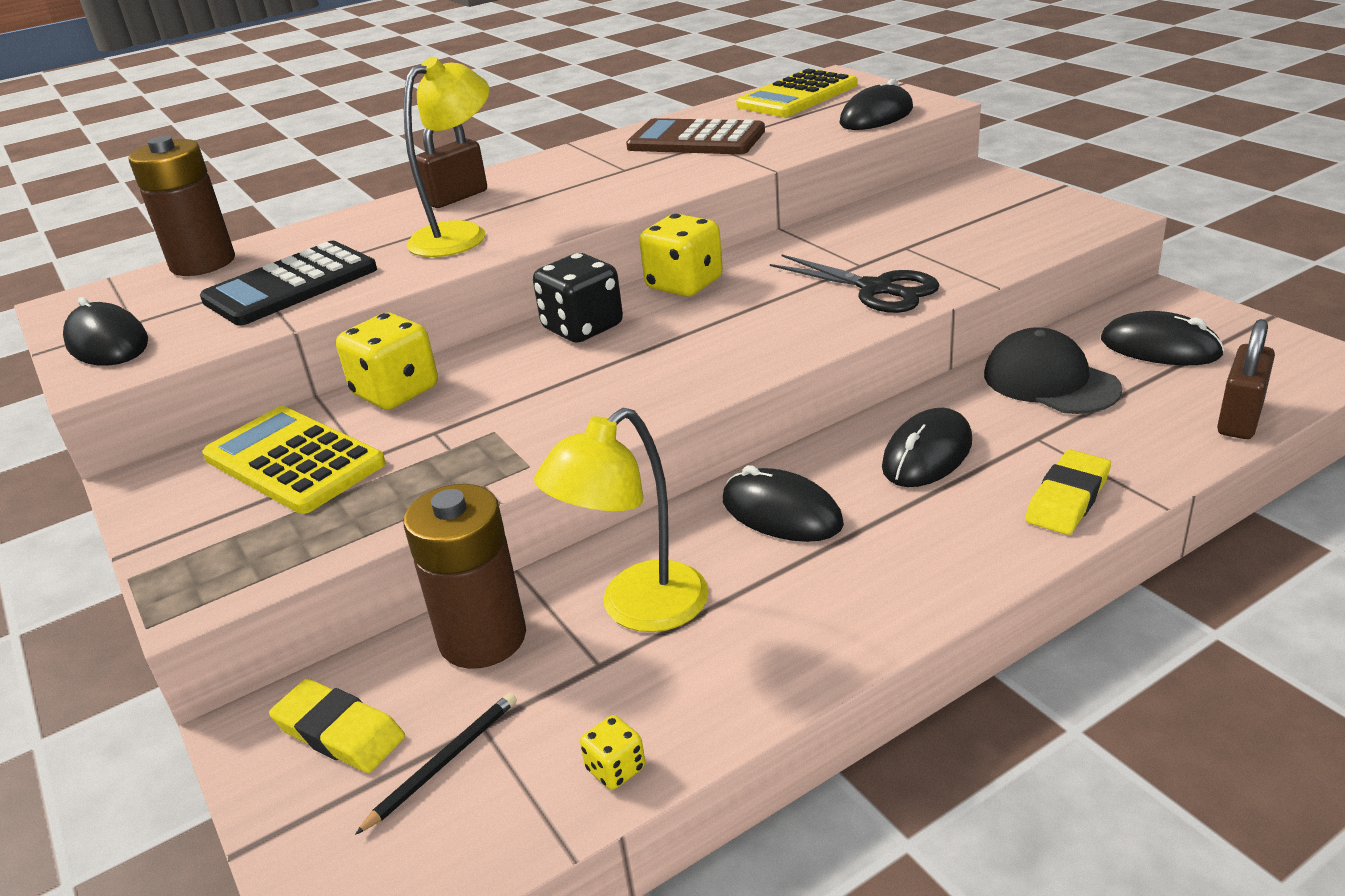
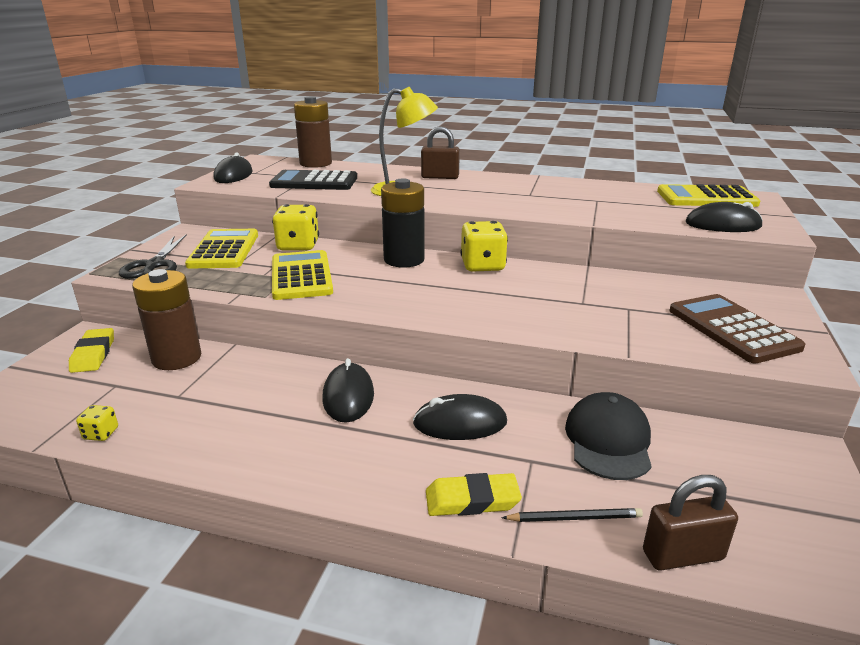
camera: 45 degrees right, 5 degrees down
(443, 762) = (85, 387): black pencil -> black pencil (574, 518)
(508, 418) = (301, 276): none -> yellow calculator
(582, 328) = (404, 260): black dice -> black battery
(637, 609) = (227, 388): yellow lamp -> none
(696, 140) = (595, 196): brown calculator -> brown calculator (732, 329)
(876, 289) = (559, 318): black scissors -> black scissors (155, 265)
(1160, 347) = (729, 476): black mouse -> none

